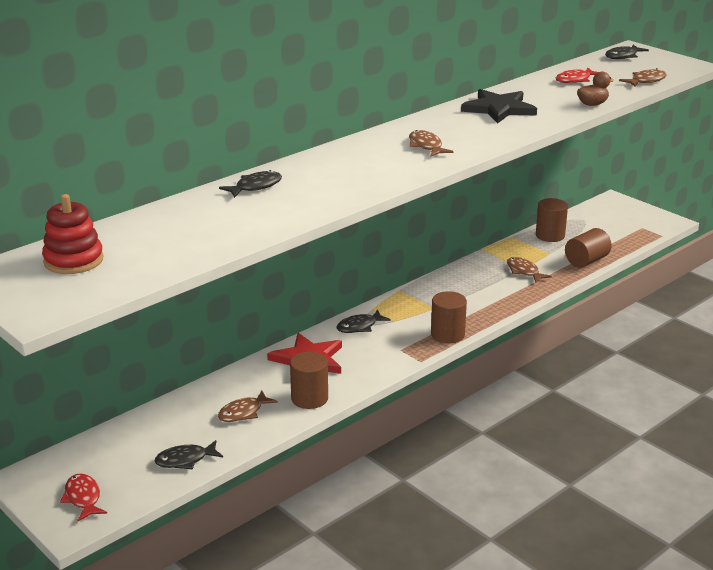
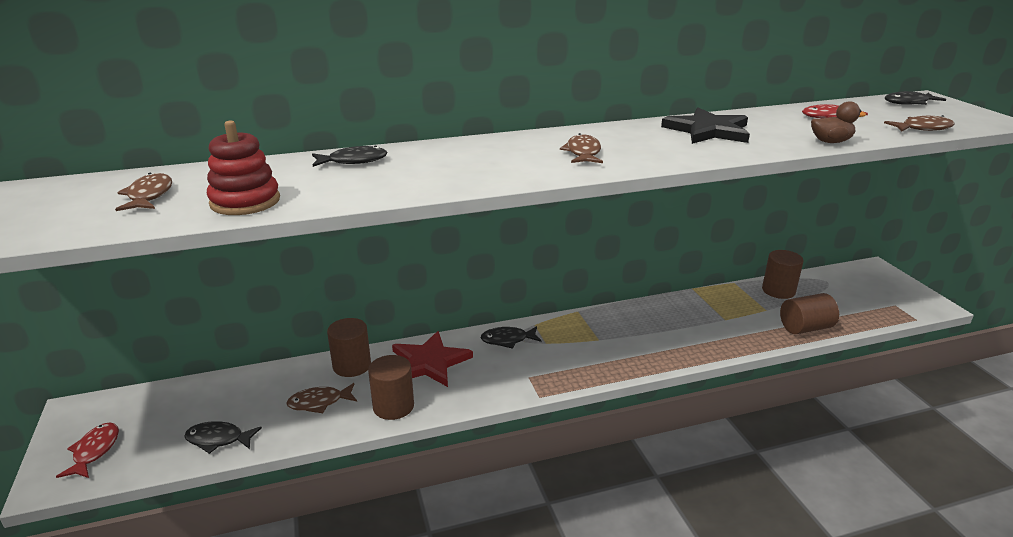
camera: 25 degrees right, 0 degrees up
(73, 260) = (78, 197): red stacking toy -> red stacking toy (245, 201)
(447, 334) = (591, 373): brown cylinder -> brown cylinder (352, 365)
(524, 271) = (724, 323): brown fish -> brown fish (149, 196)

